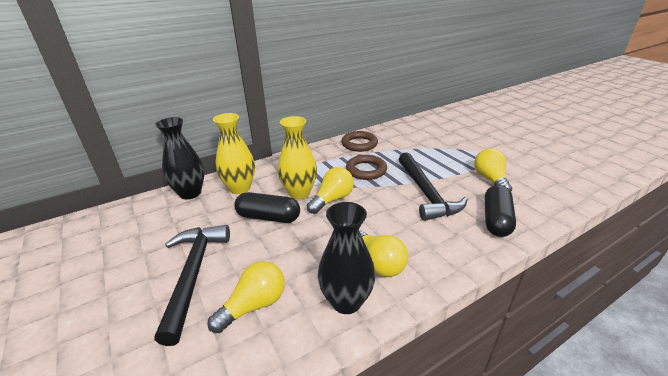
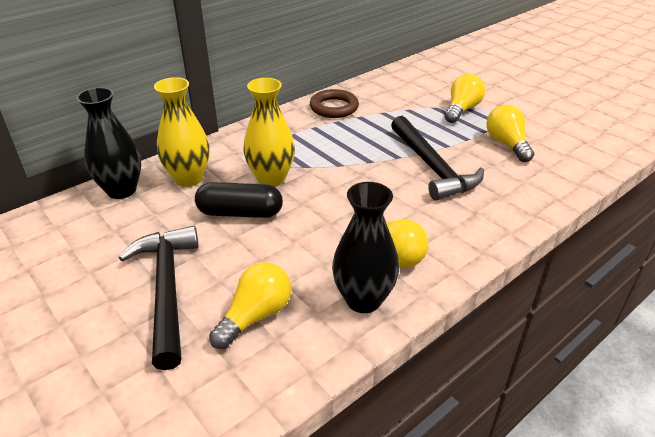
camera: 10 degrees left, 5 degrees up
(332, 199) = (317, 183): yellow light bulb -> yellow light bulb (461, 110)
(366, 170) = (351, 142): brown ring -> none
(496, 219) = (519, 192): black capsule -> none

